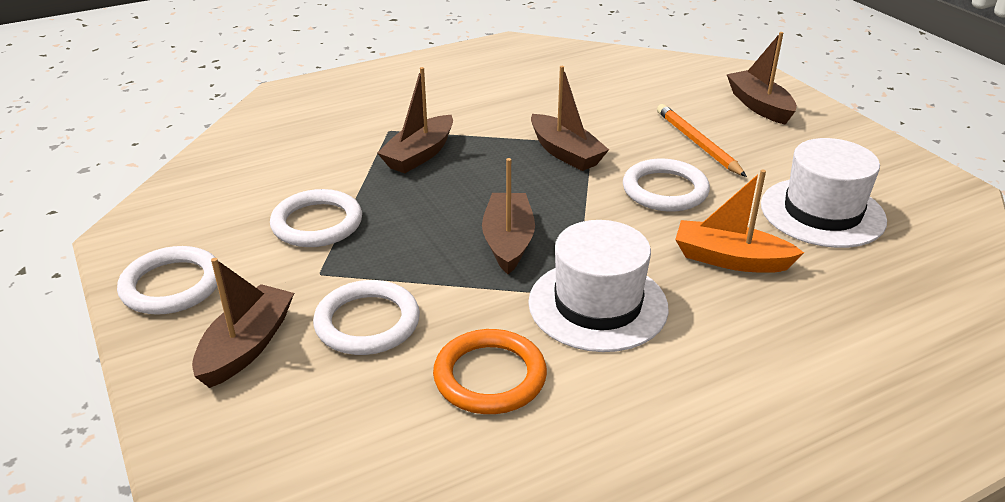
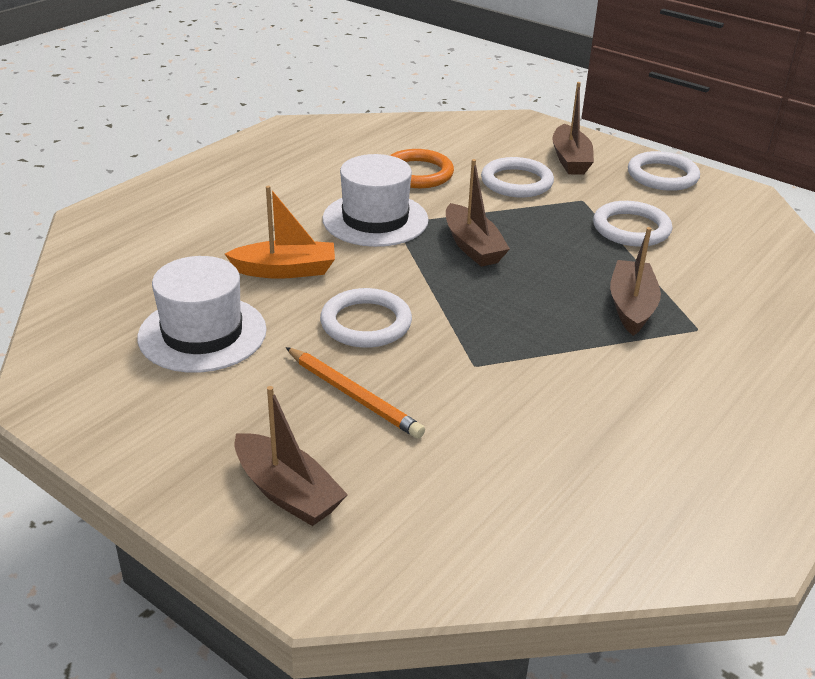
camera: 155 degrees right, 0 degrees up
(565, 153) = (492, 344): brown boat -> none

